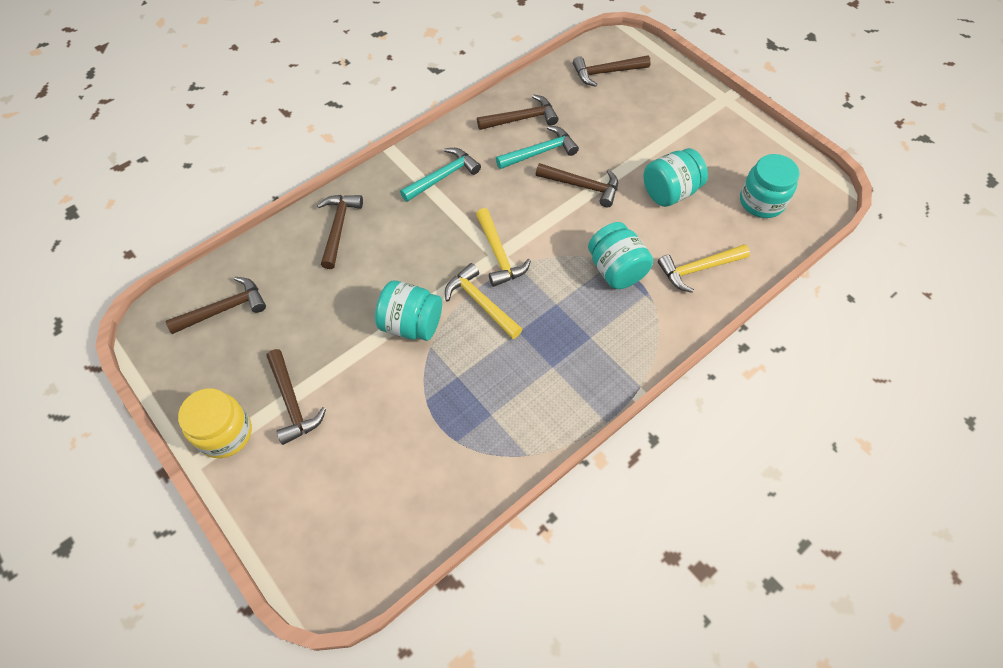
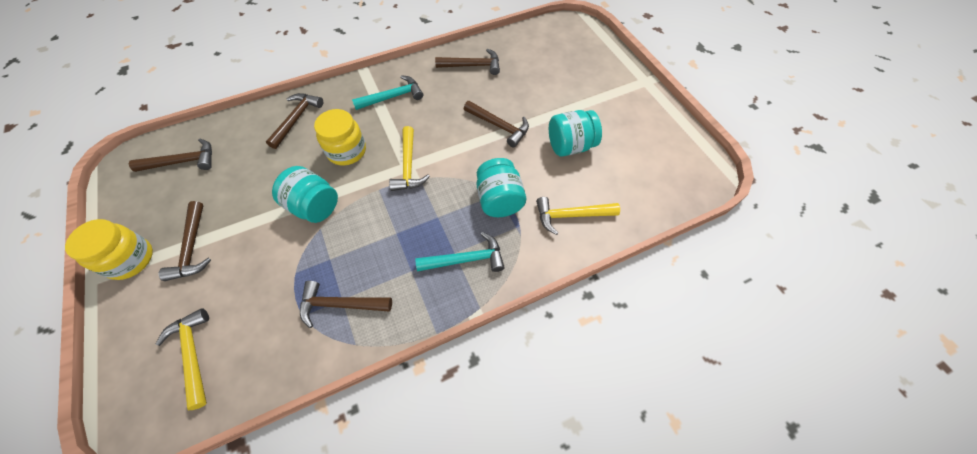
camera: 15 degrees right, 0 degrees up
(419, 253) = (347, 151): none -> yellow jar
(480, 303) = (376, 202): yellow hammer -> yellow hammer (193, 354)
(540, 152) = (476, 93): turquoise hammer -> turquoise hammer (466, 259)
(606, 72) = (554, 44): brown hammer -> brown hammer (340, 304)
(761, 202) = (648, 170): turquoise jar -> none

